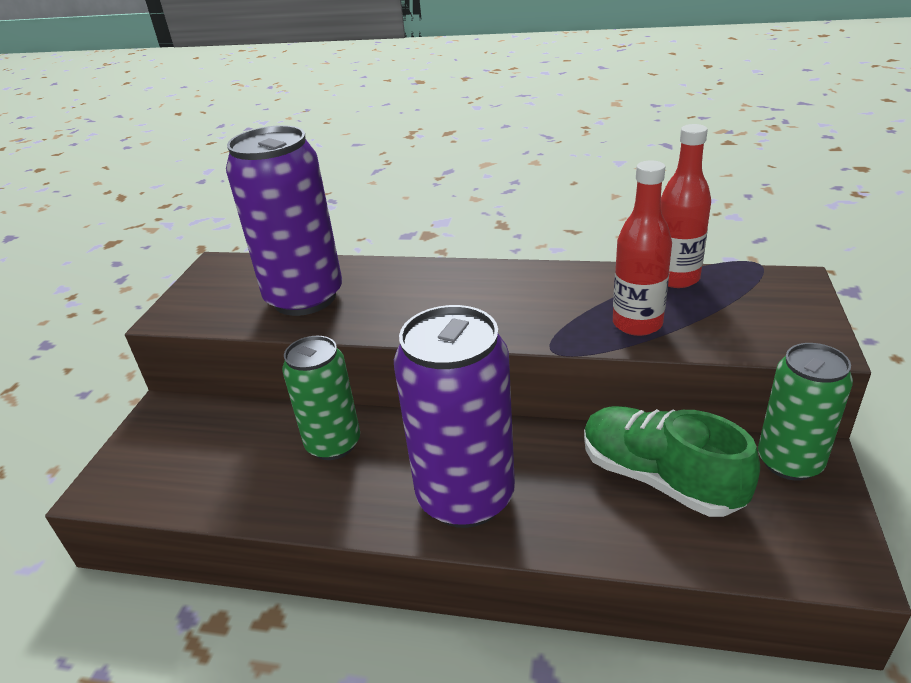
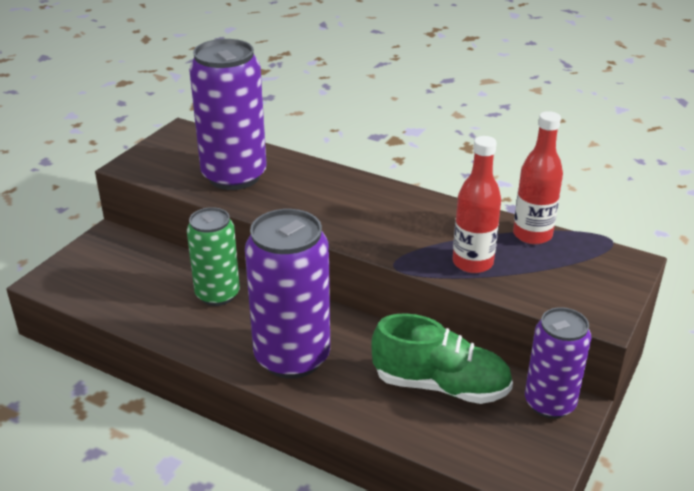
camera: 15 degrees right, 0 degrees up
(659, 478) = (441, 385): green shoe -> green shoe turned 135 degrees clockwise
(789, 462) = (549, 403): green can -> purple can

